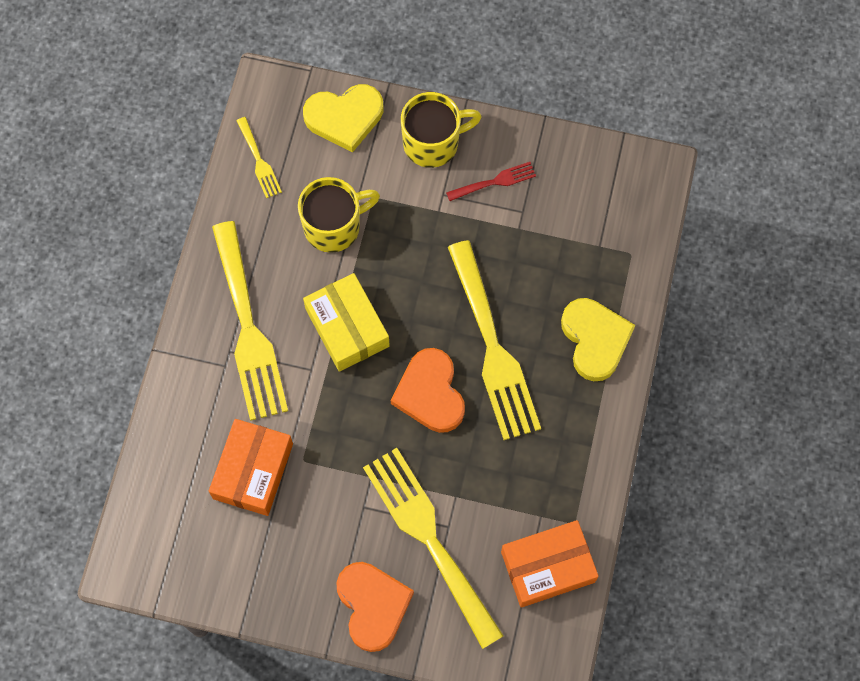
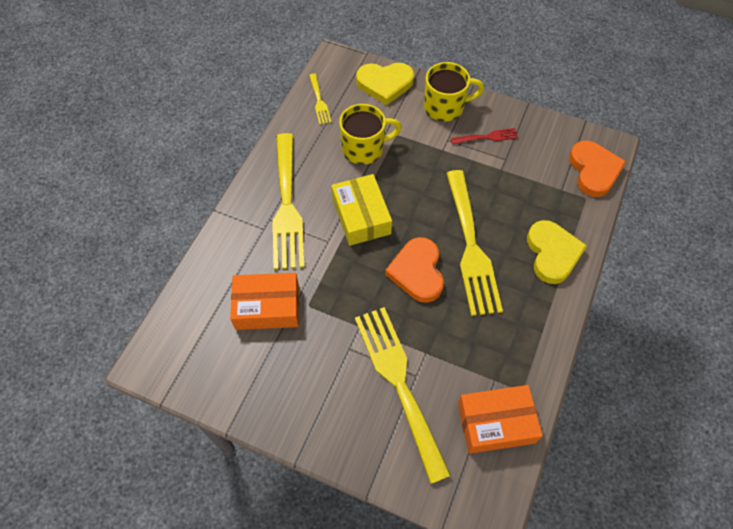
camera: 10 degrees right, 10 degrees down
(253, 471) = (267, 307): orange box -> orange box turned 60 degrees clockwise
(373, 605) = (342, 429): orange heart -> orange heart (594, 170)

